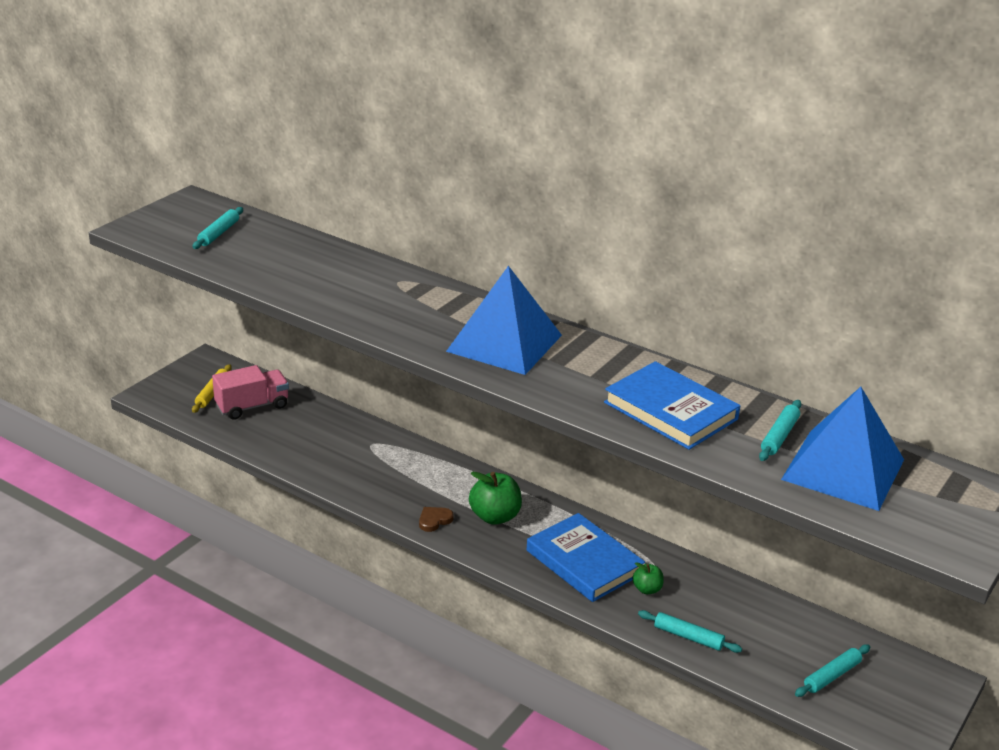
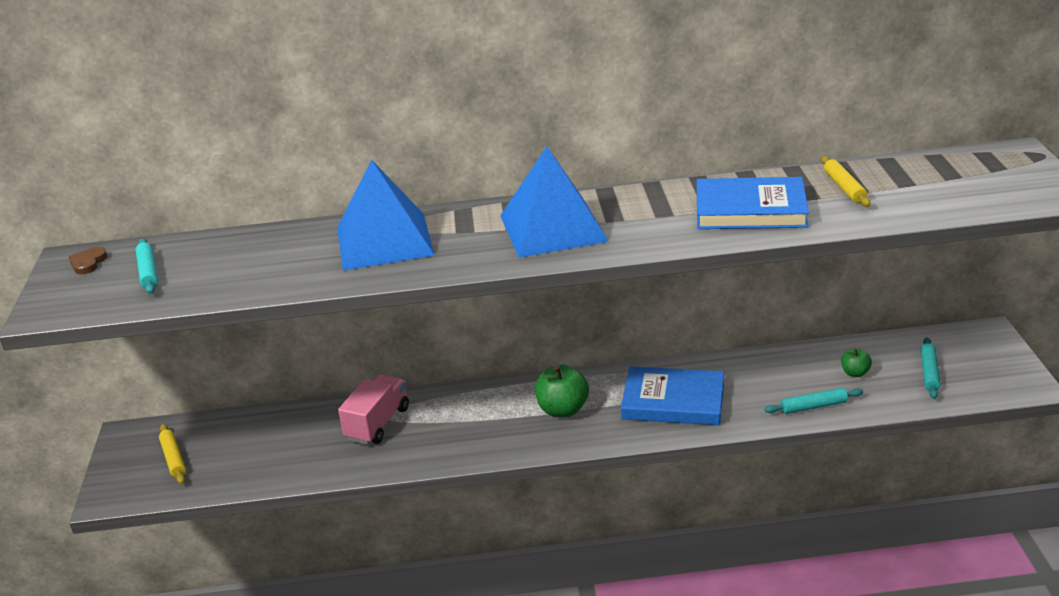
camera: 35 degrees left, 0 degrees up
(252, 406) = (230, 448): pink truck -> pink truck (378, 423)
(434, 520) = (521, 441): brown heart -> brown heart (88, 263)
(647, 589) = (741, 392): green apple -> green apple (855, 373)
(779, 436) = (844, 187): turquoise rolling pin -> yellow rolling pin
(843, 469) = (916, 186): blue pyramid -> blue pyramid (384, 241)

